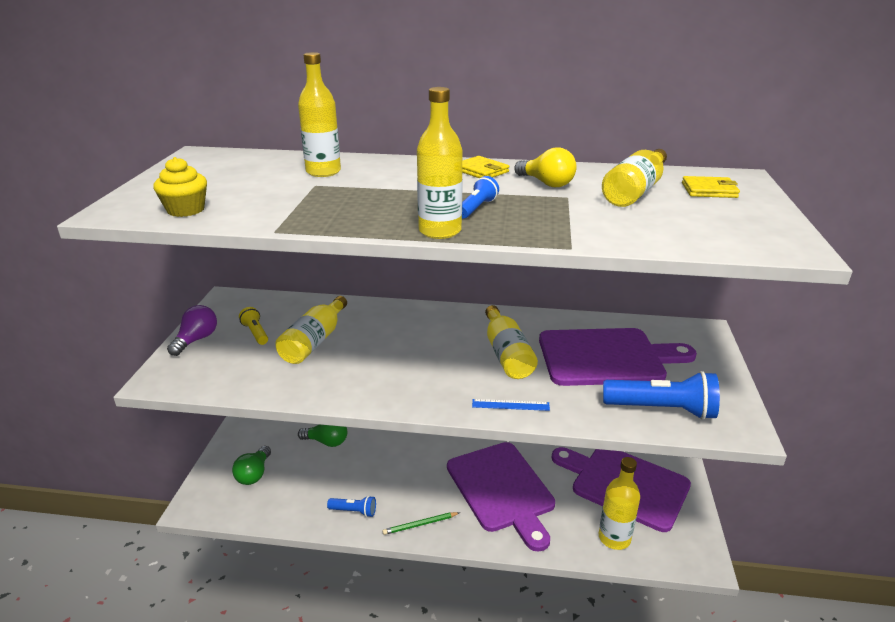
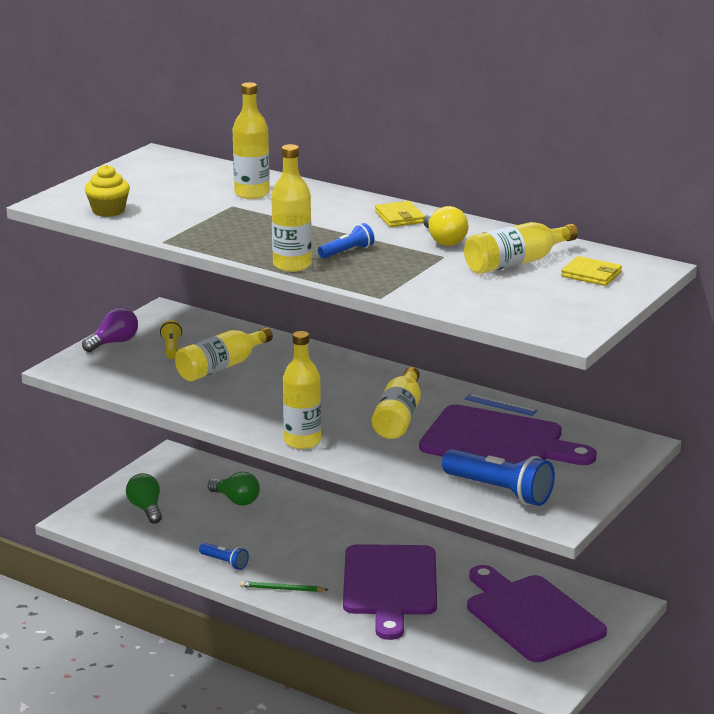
camera: 25 degrees right, 5 degrees down
(254, 474) = (146, 509): green light bulb -> green light bulb turned 120 degrees clockwise
(510, 405) = (359, 455): blue ruler -> blue ruler (500, 405)
(614, 538) = (472, 651): yellow bottle -> yellow bottle (302, 441)

